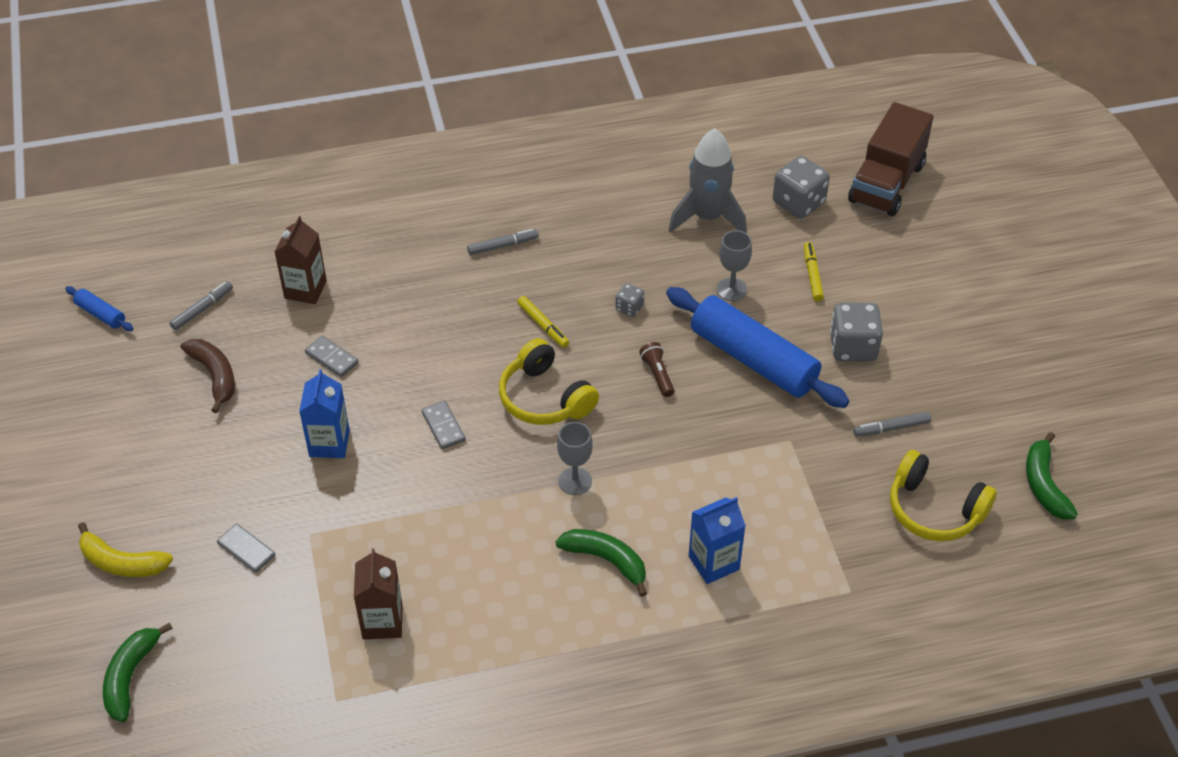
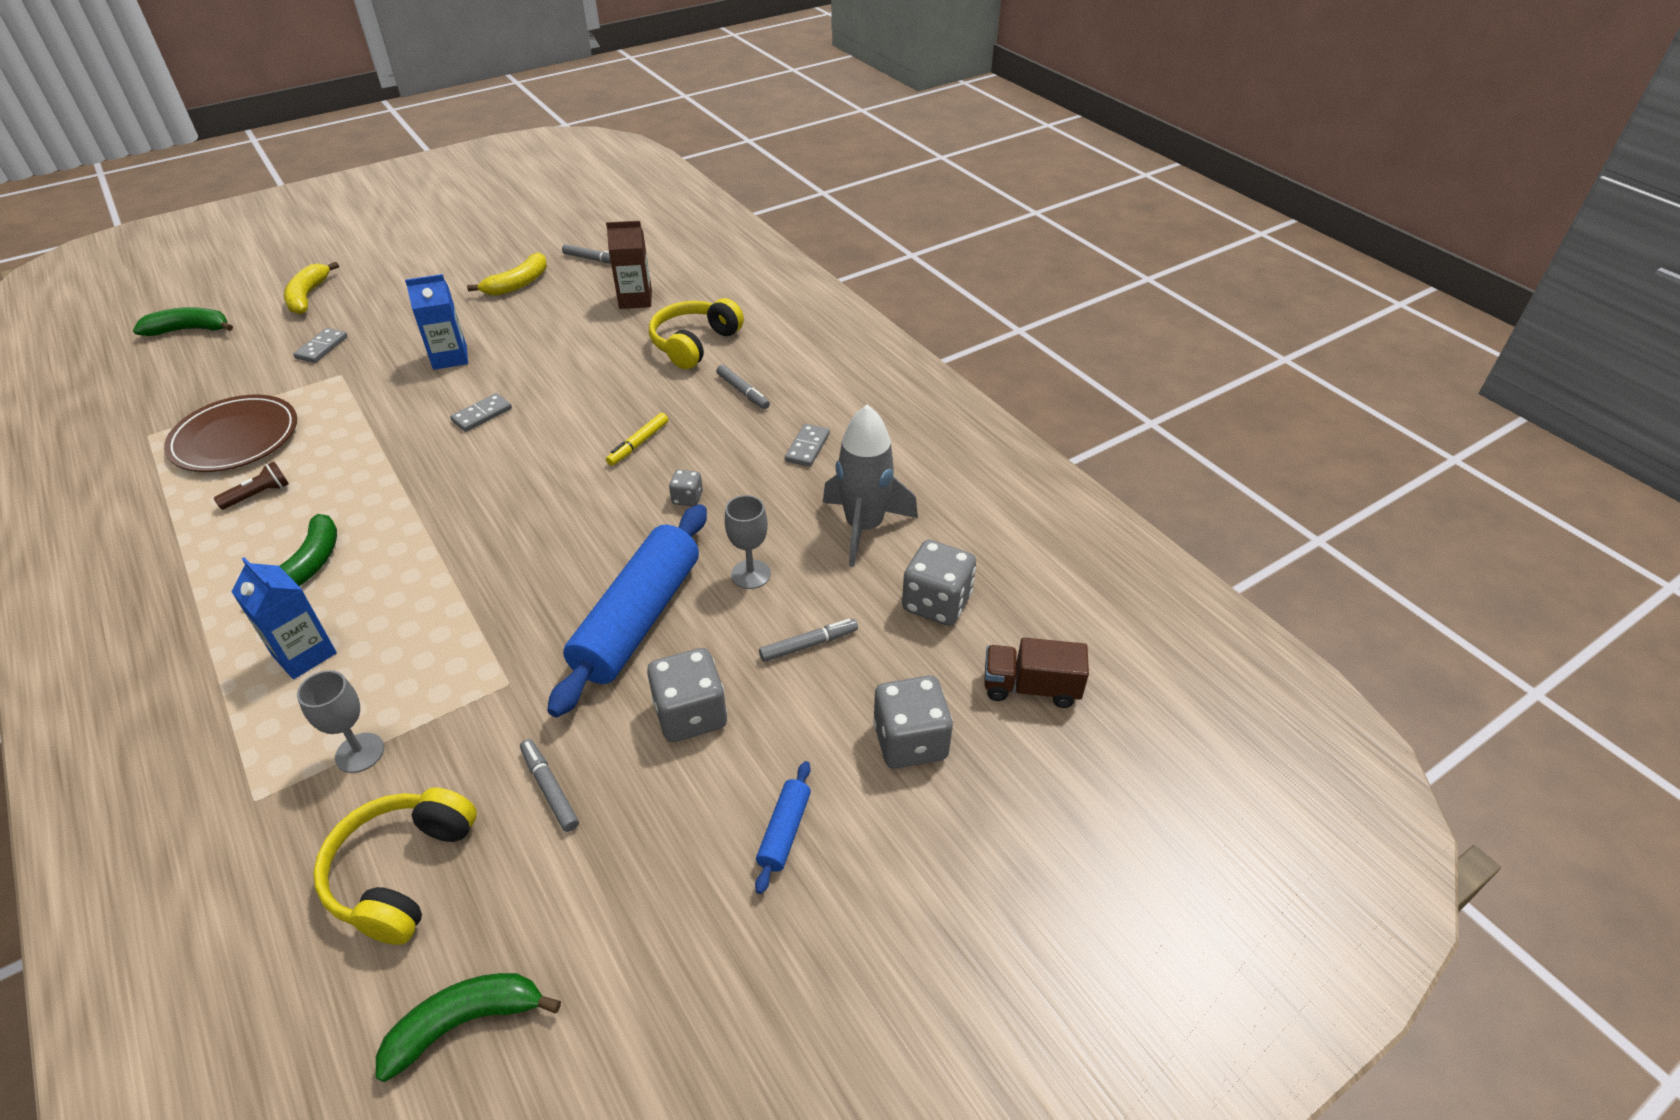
camera: 70 degrees right, 5 degrees down
(101, 314) = (572, 220): blue rolling pin -> blue rolling pin (784, 831)
(214, 376) = (518, 284): brown banana -> yellow banana
(332, 358) = (555, 333): grey domino -> grey domino (807, 447)
(382, 622) = (235, 438): brown carton -> brown plate
(545, 398) = (534, 469): yellow headphones -> yellow headphones (694, 344)
(575, 481) = (420, 517): grey goblet -> grey goblet (360, 753)
(657, 375) = (590, 543): brown flashlight -> brown flashlight (258, 495)
(812, 275) = (809, 644): yellow marker -> grey marker
(886, 183) = (1030, 687): brown truck -> brown truck, size x0.60
(910, 249) = (910, 741): none -> grey dice

